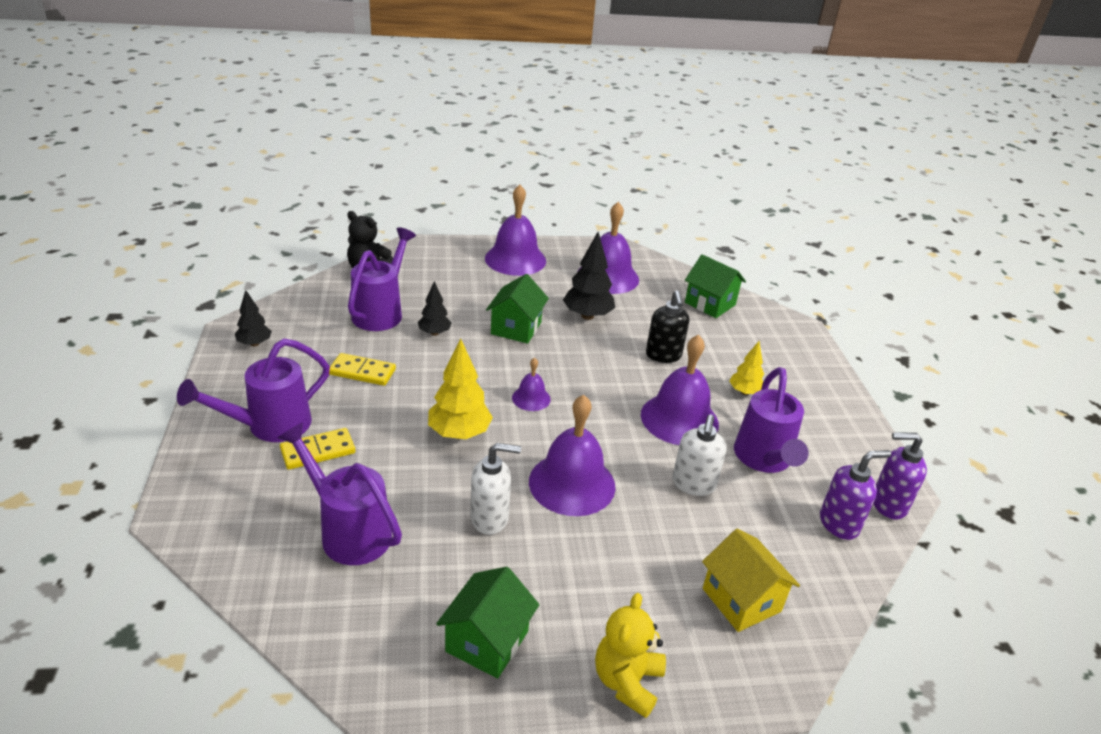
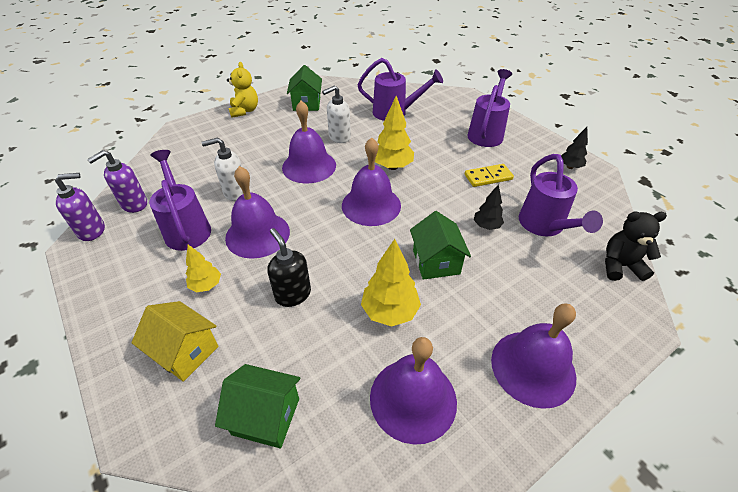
camera: 155 degrees right, 10 degrees up
(318, 451) = (449, 132): yellow domino -> none
(531, 398) = (371, 205): purple bell -> purple bell, size x2.00
(587, 316) = (390, 311): black tree -> yellow tree
(693, 484) = (235, 192): white soap dispenser -> white soap dispenser turned 90 degrees counterclockwise
(741, 600) = (198, 149): yellow house -> yellow house (185, 352)

